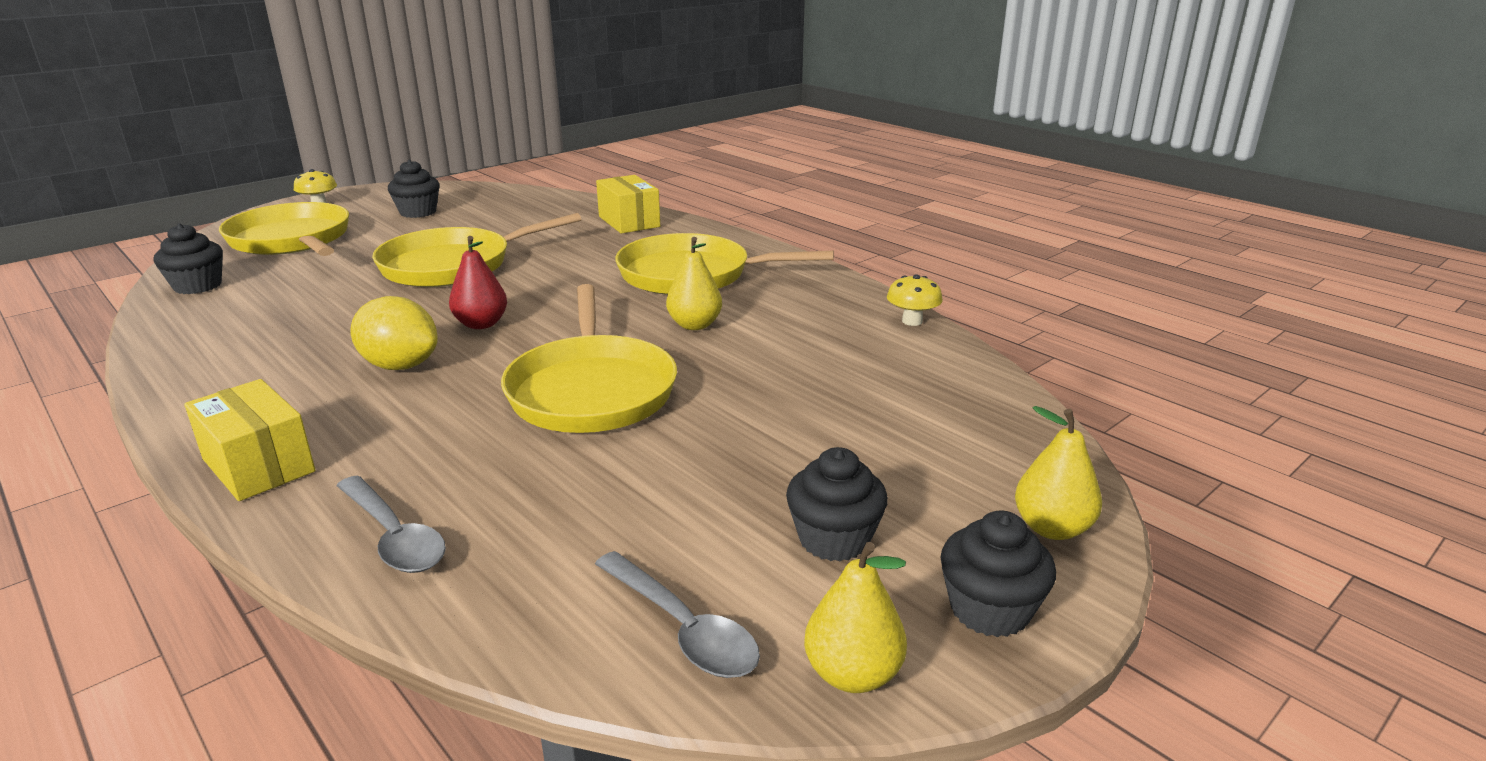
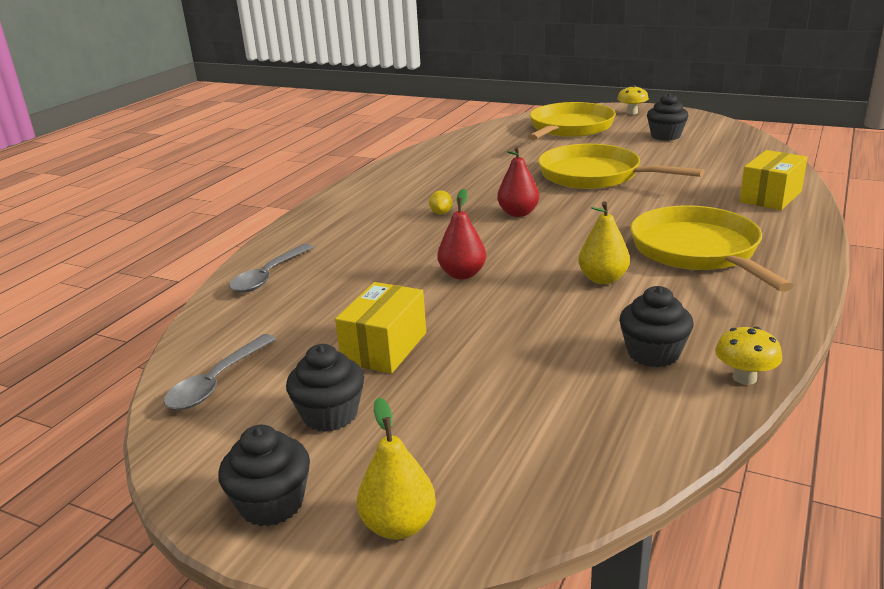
camera: 70 degrees right, 0 degrees up
(197, 286) = (482, 136): black cupcake -> black cupcake (653, 353)
(258, 465) = (314, 223): yellow box -> yellow box (384, 348)
(400, 365) = (441, 213): yellow lemon -> yellow lemon, size x0.48
(591, 390) = (462, 274): yellow pan -> red pear
(852, 674) = (189, 453): yellow pear -> none

